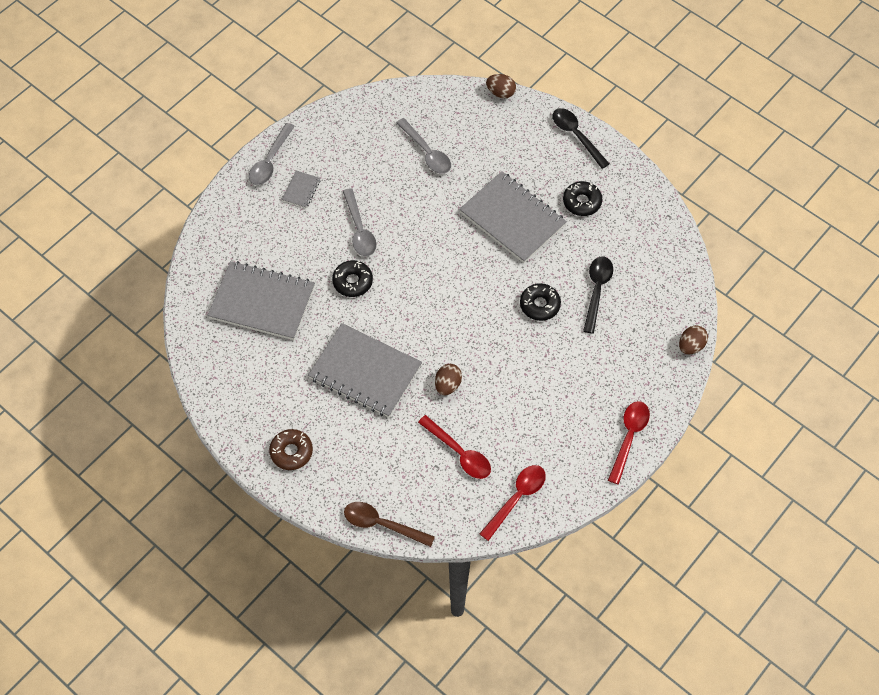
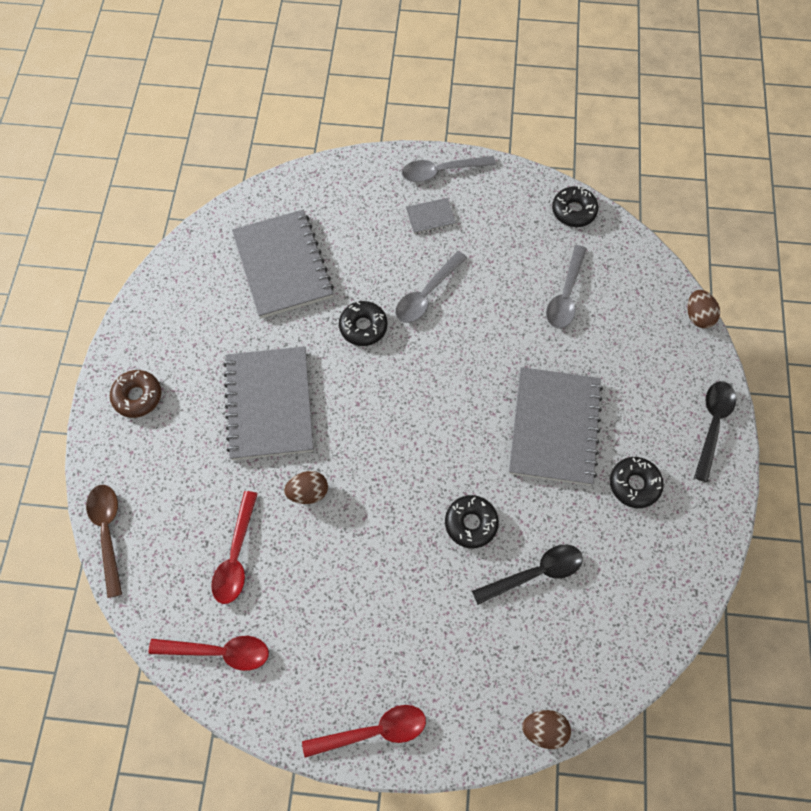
camera: 55 degrees right, 5 degrees up
(369, 106) = (573, 211): none -> black donut

